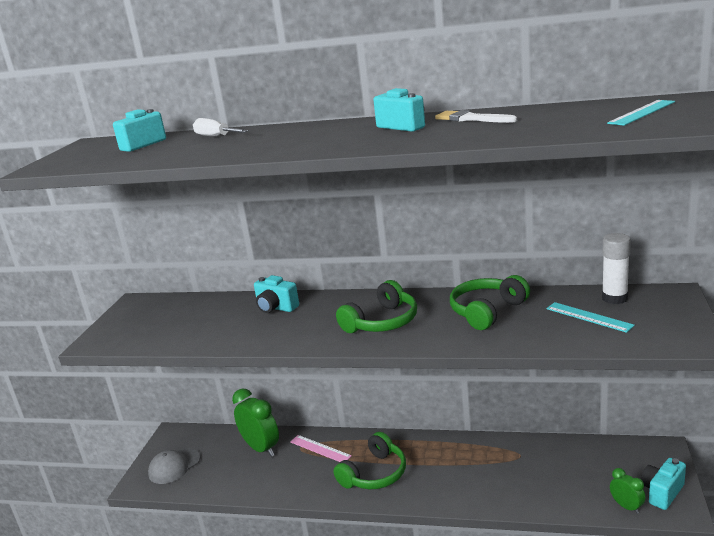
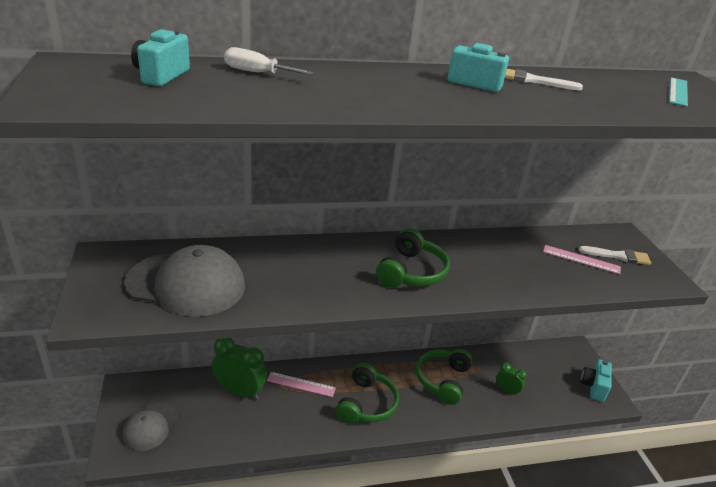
camera: 30 degrees left, 10 degrees up
(179, 324) = (186, 284): none -> grey cap
(276, 308) = (288, 258): turquoise camera -> none
(487, 311) = (496, 256): green headphones -> green headphones (442, 380)
(588, 317) = (581, 259): turquoise ruler -> pink ruler
(614, 298) = (586, 239): white glue stick -> none
(626, 506) = (576, 403): green clock -> green clock (506, 390)
(642, 315) = (618, 256): none -> white brush

